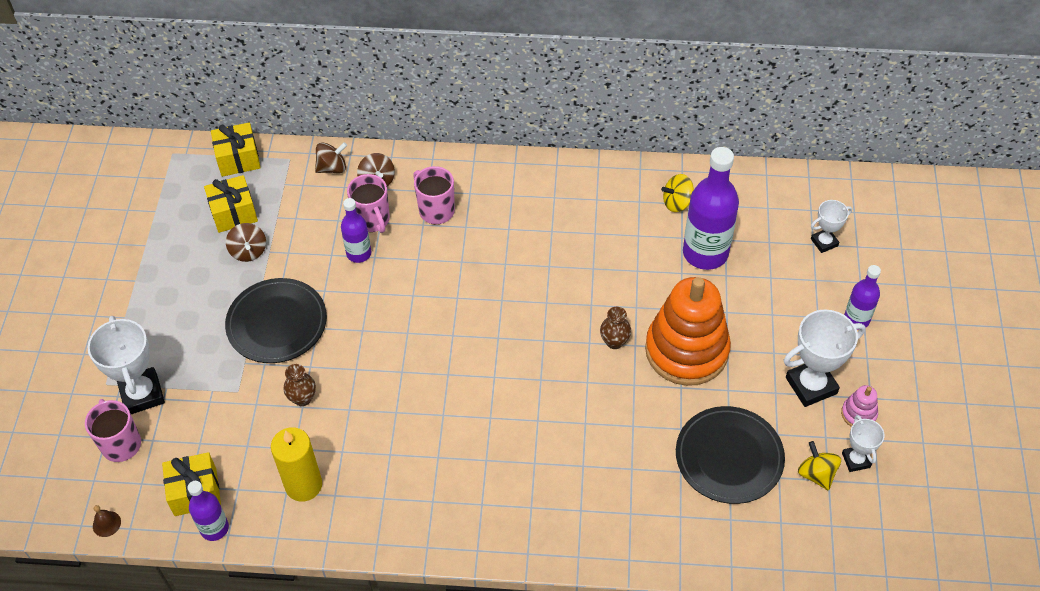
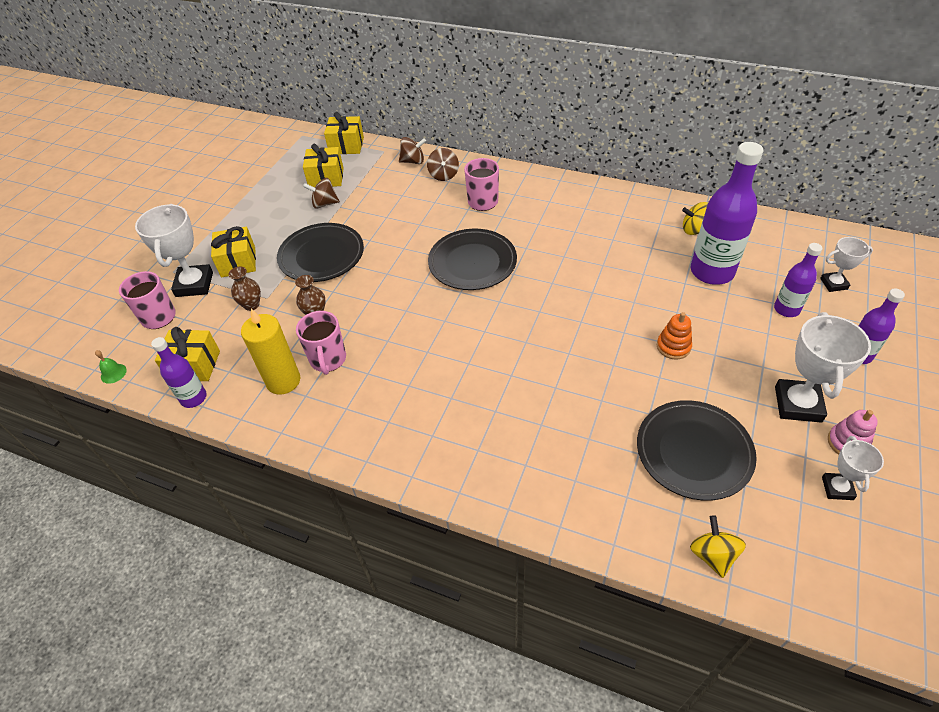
camera: 20 degrees right, 5 degrees down
(106, 524) = (113, 373): brown bell -> green bell
(180, 353) = (238, 262): none -> yellow gift
(248, 251) = (324, 204): brown spinning top -> brown spinning top turned 90 degrees clockwise
(359, 253) = (408, 220): purple bottle -> purple bottle (786, 309)
(372, 220) = (429, 199): pink mug -> pink mug (328, 360)
(453, 295) = (472, 262): none -> black plate
(614, 342) = (605, 325): brown vase -> brown vase (251, 305)
(686, 350) = (673, 346): orange stacking toy -> orange stacking toy, size x0.41
(811, 385) = (798, 404): white trophy -> white trophy turned 75 degrees counterclockwise
(816, 474) = (788, 491): yellow spinning top -> yellow spinning top (712, 555)

